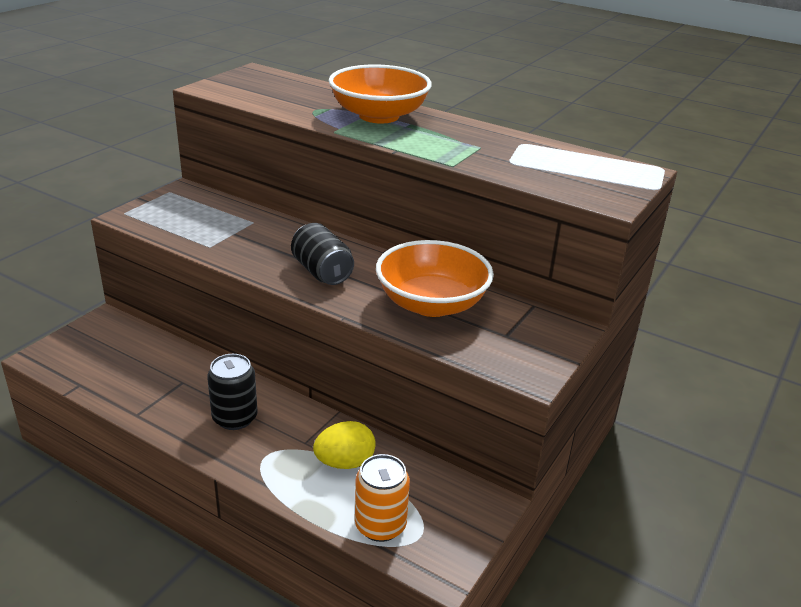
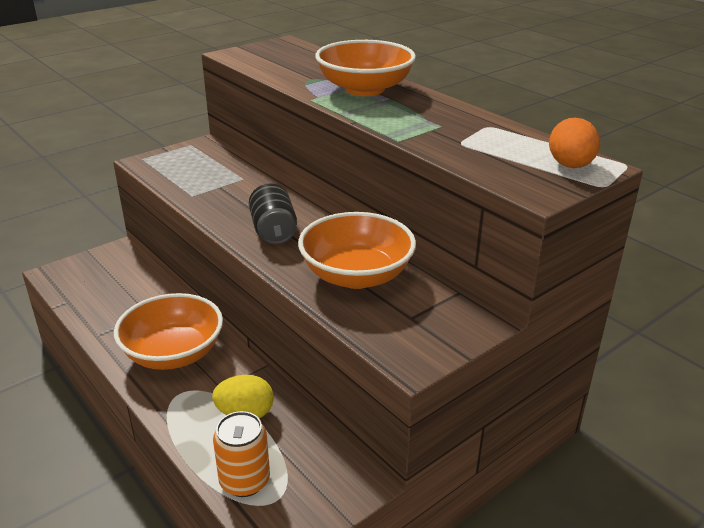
camera: 20 degrees right, 0 degrees up
(235, 418) = (173, 353): black can -> orange bowl
(619, 173) = (570, 166): none -> orange egg

